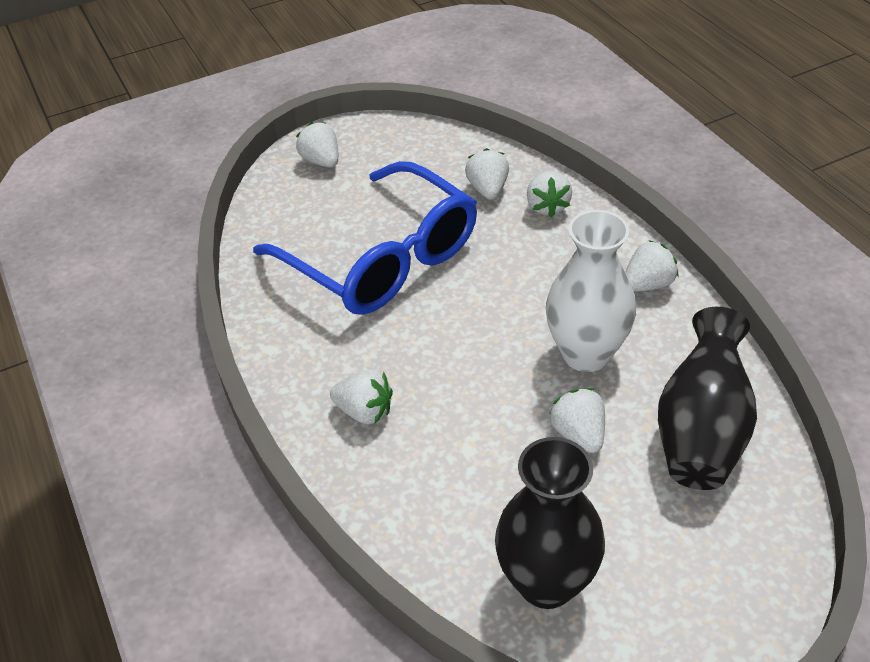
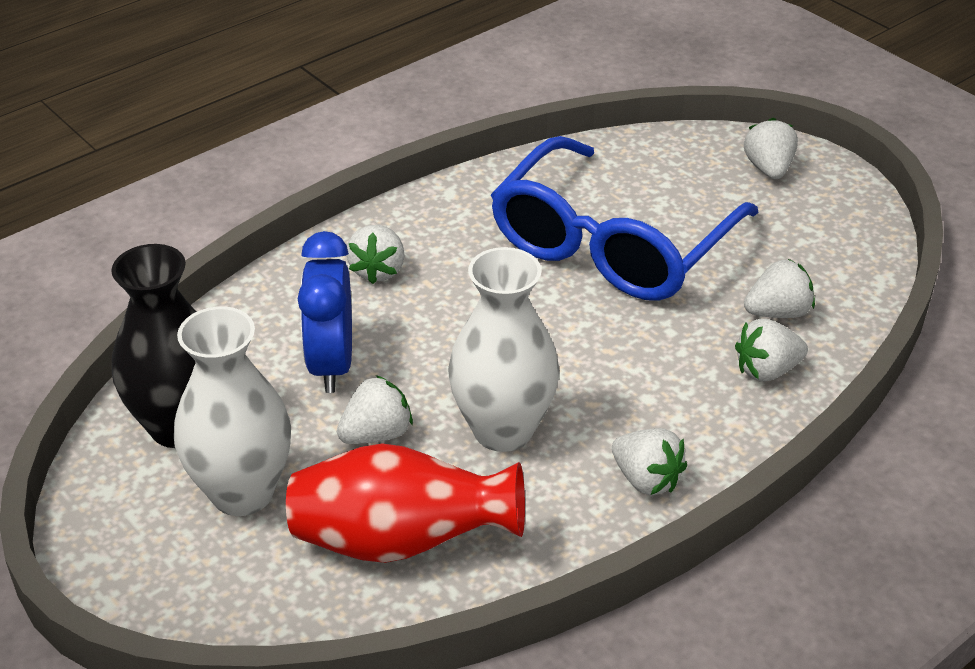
camera: 75 degrees right, 5 degrees down
(321, 161) = (768, 169): white strawberry -> white strawberry turned 45 degrees counterclockwise
(485, 457) = (331, 364): none -> blue clock
(638, 536) = (242, 492): none -> white vase
(701, 431) = (400, 541): black vase -> red vase

